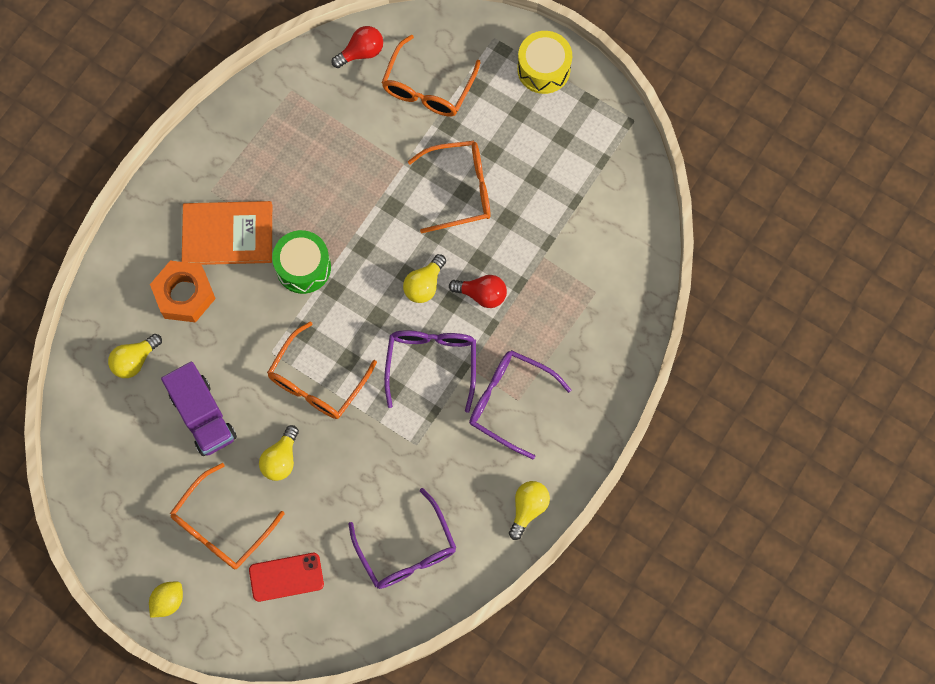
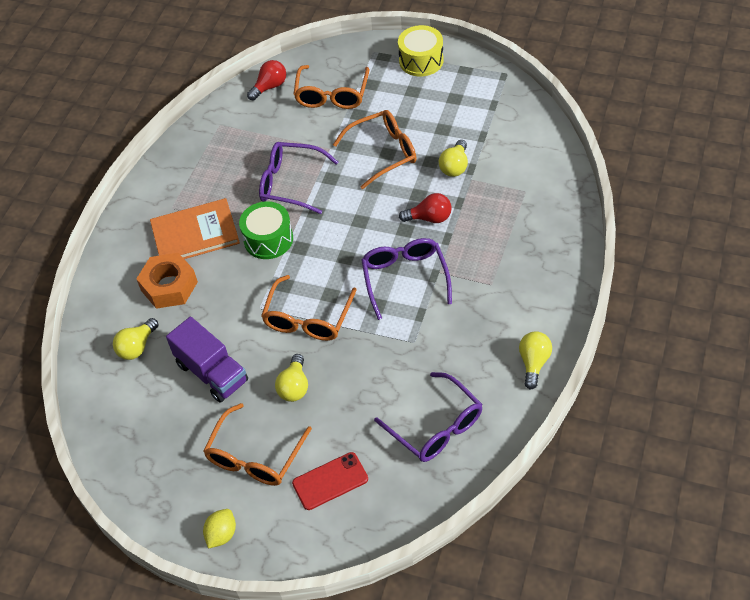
camera: 10 degrees left, 20 degrees down
(424, 285) = (377, 224): yellow light bulb -> yellow light bulb (455, 166)
(509, 402) = (484, 287): purple glasses -> purple glasses (290, 183)

